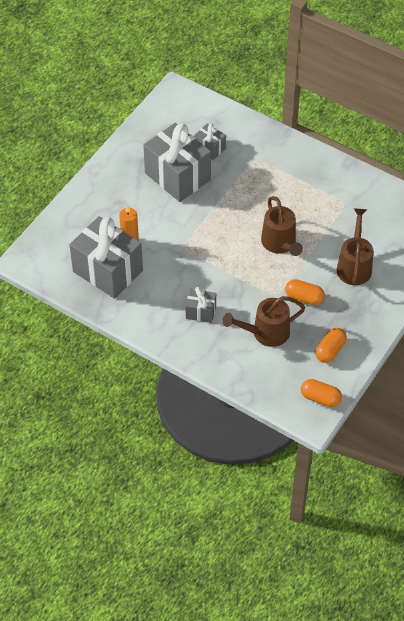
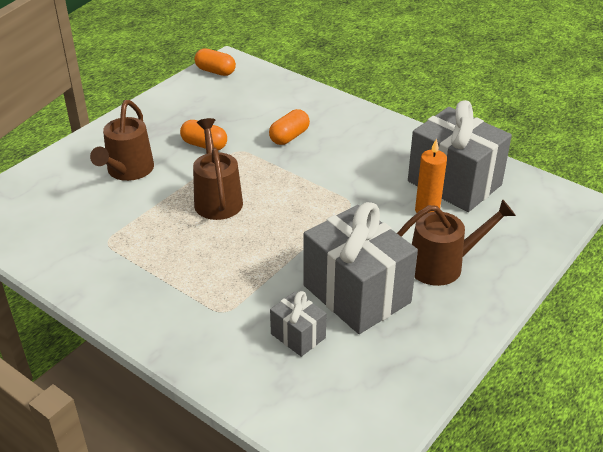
camera: 175 degrees left, 15 degrees down
(201, 312) = (334, 139): grey gift -> none
(265, 333) = (260, 119): brown watering can -> brown watering can (443, 265)
(330, 350) = (191, 102): orange capsule -> orange capsule (289, 137)

